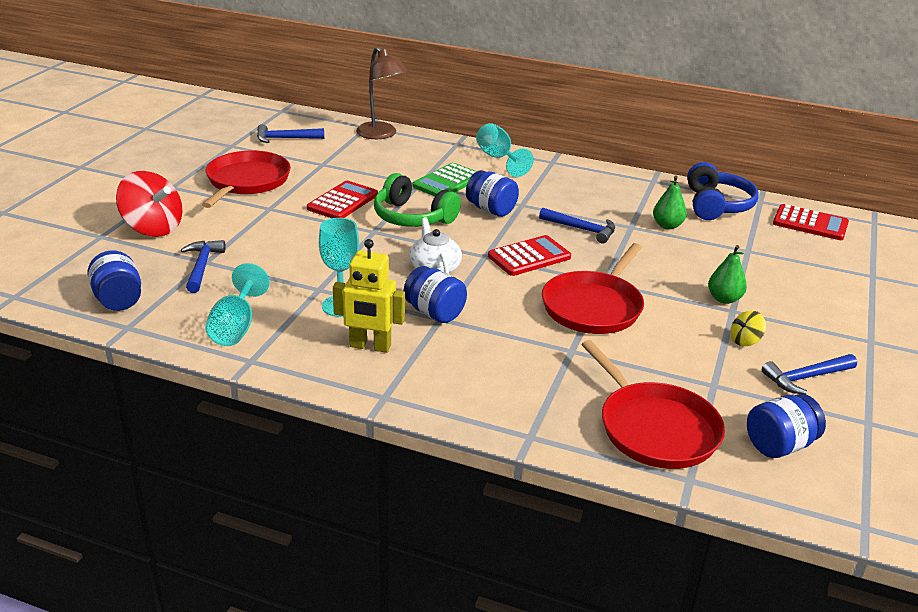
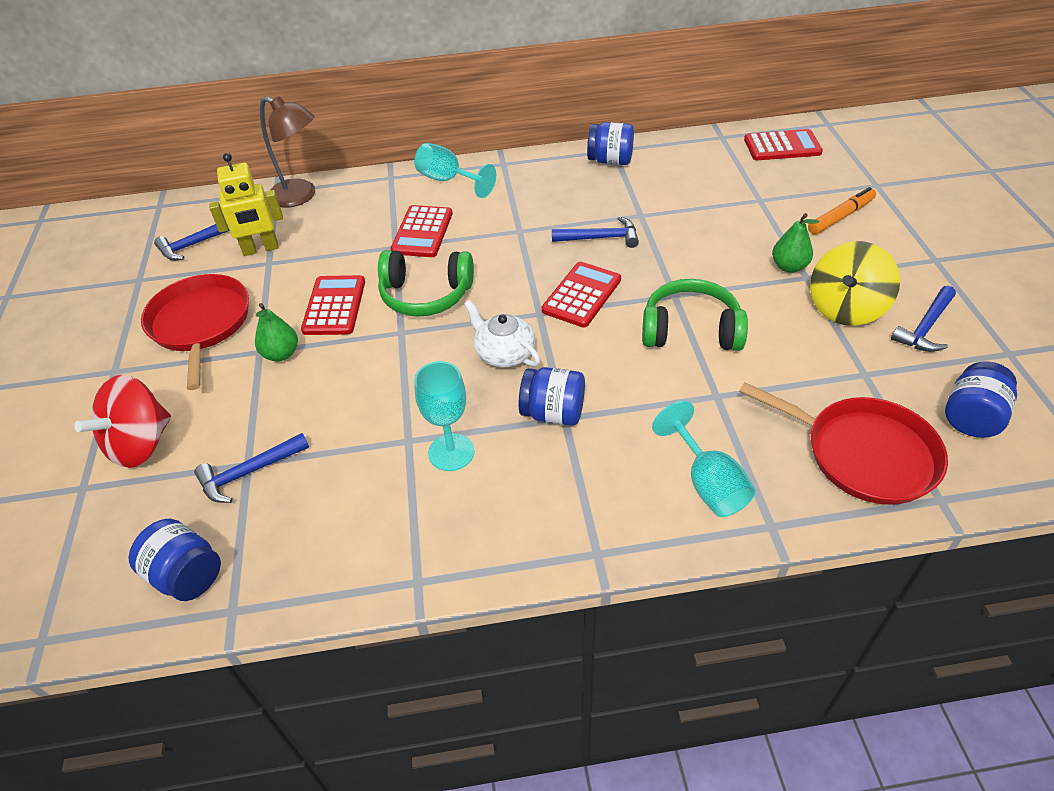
camera: 25 degrees left, 15 degrees up
(153, 228) = (141, 444): red spinning top -> red spinning top turned 120 degrees clockwise
(202, 266) = (248, 473): blue hammer -> blue hammer turned 90 degrees counterclockwise
(236, 327) = (361, 542): turquoise goblet -> turquoise goblet (707, 483)
(370, 346) = (527, 492): yellow robot -> yellow robot (260, 249)
(447, 182) = (422, 232): green calculator -> red calculator
(491, 210) = (496, 250): blue jar -> blue jar (610, 161)
(594, 306) = (690, 330): red pan -> green headphones
(667, 225) = (670, 200): green pear -> green pear (281, 354)
(716, 205) = (691, 157): blue headphones -> none
(745, 341) = (845, 308): yellow spinning top -> yellow spinning top, size x2.08
(811, 284) = (840, 217): none -> orange marker

